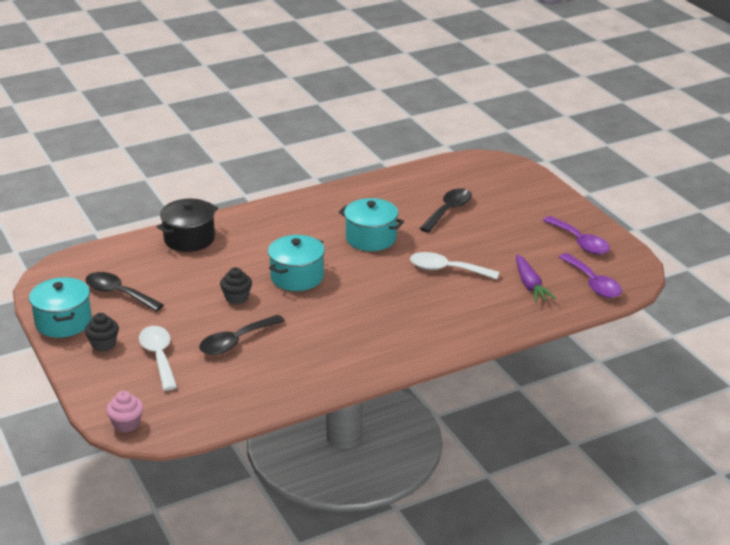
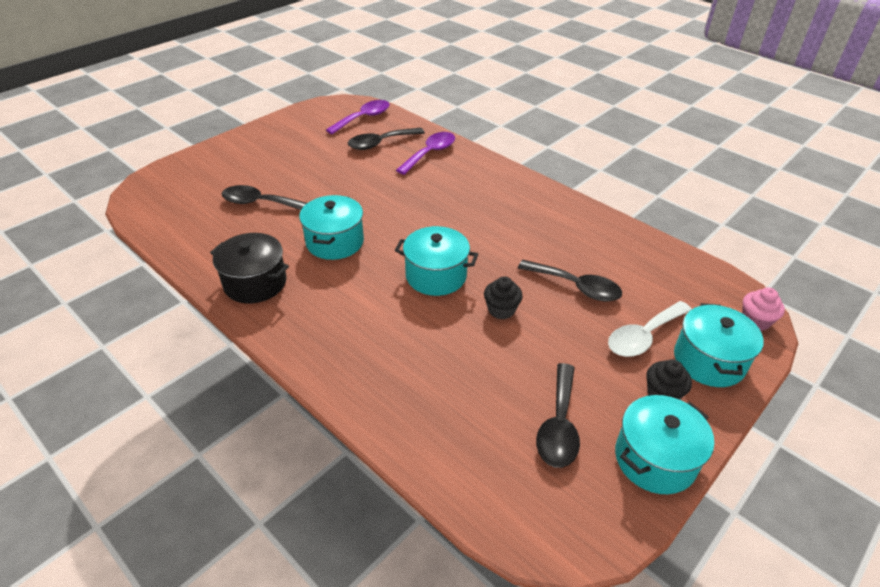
camera: 110 degrees left, 10 degrees up
(111, 379) = (709, 361): none -> turquoise pot
(189, 239) = (394, 399): black pot -> black pot (255, 283)
(446, 270) = (375, 186): white spoon -> none
(530, 285) = (380, 143): purple carrot -> black spoon
(580, 242) = (300, 129): purple spoon -> purple spoon (430, 153)

